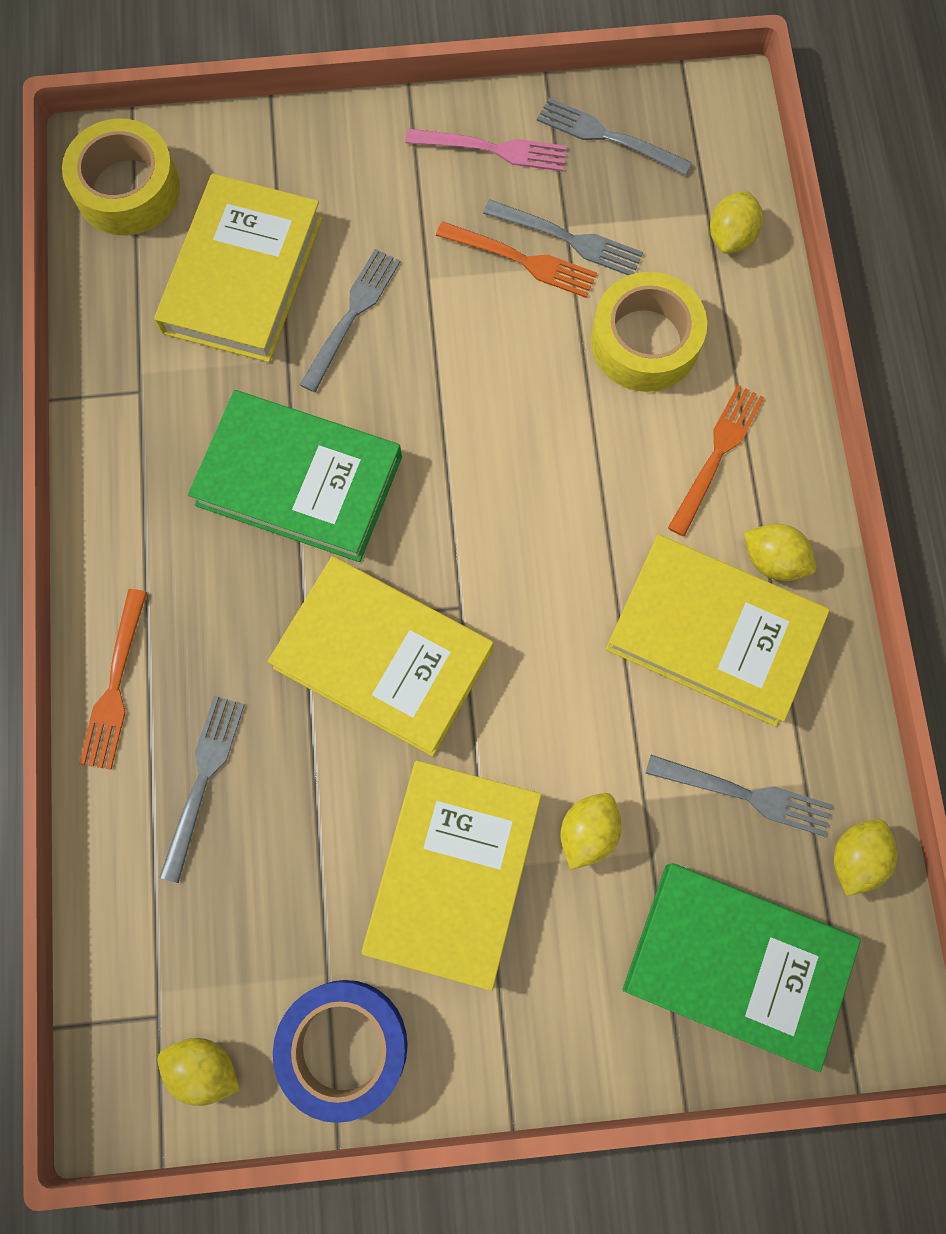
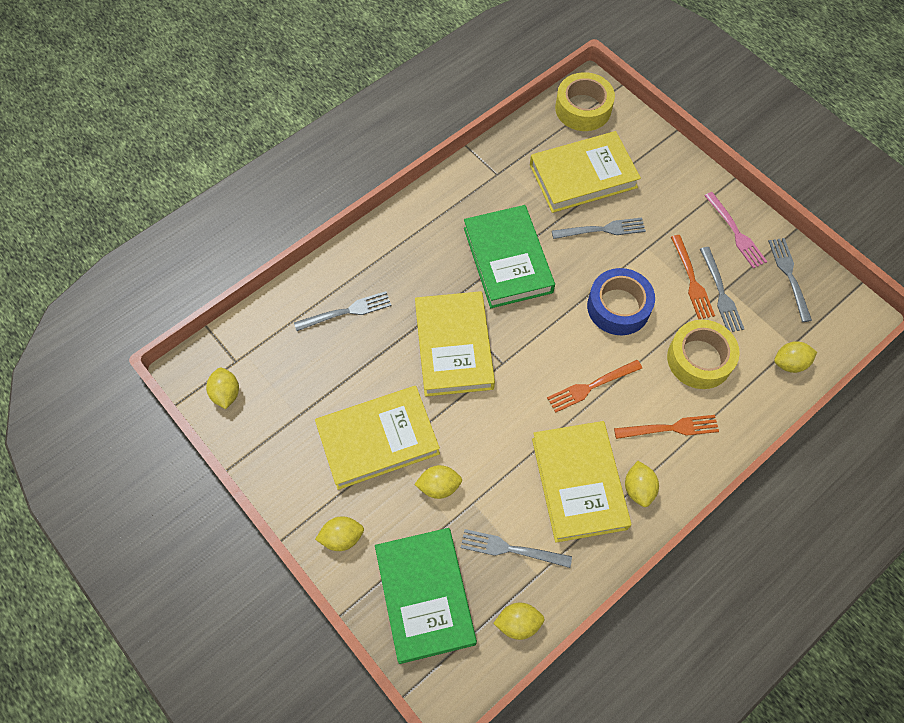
camera: 55 degrees right, 10 degrees down
(115, 686) = (362, 252): orange fork -> orange fork (591, 387)
(344, 1046) = (271, 443): blue tape -> blue tape (618, 307)
(570, 1030) = (342, 537): none -> yellow lemon
(746, 795) = (510, 549): grey fork -> grey fork turned 120 degrees clockwise

